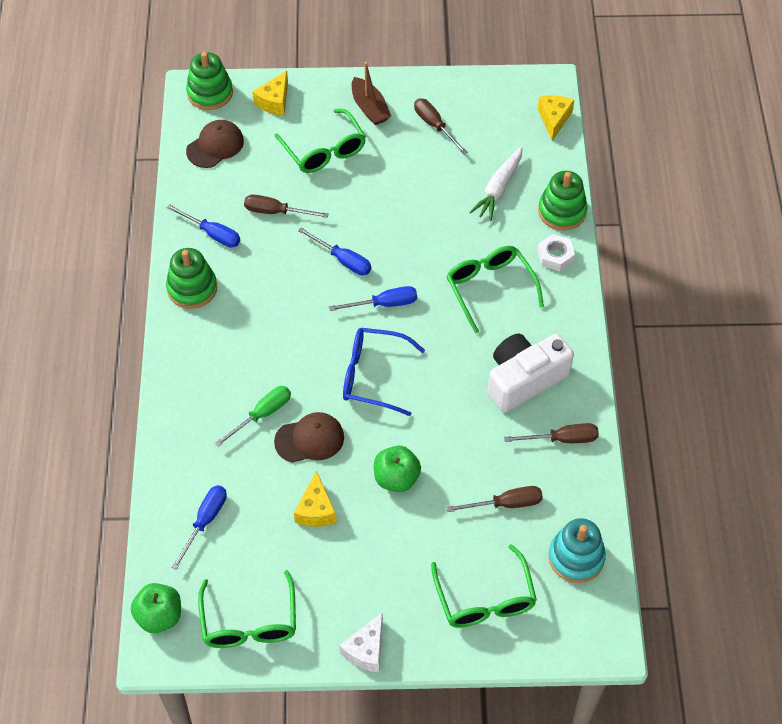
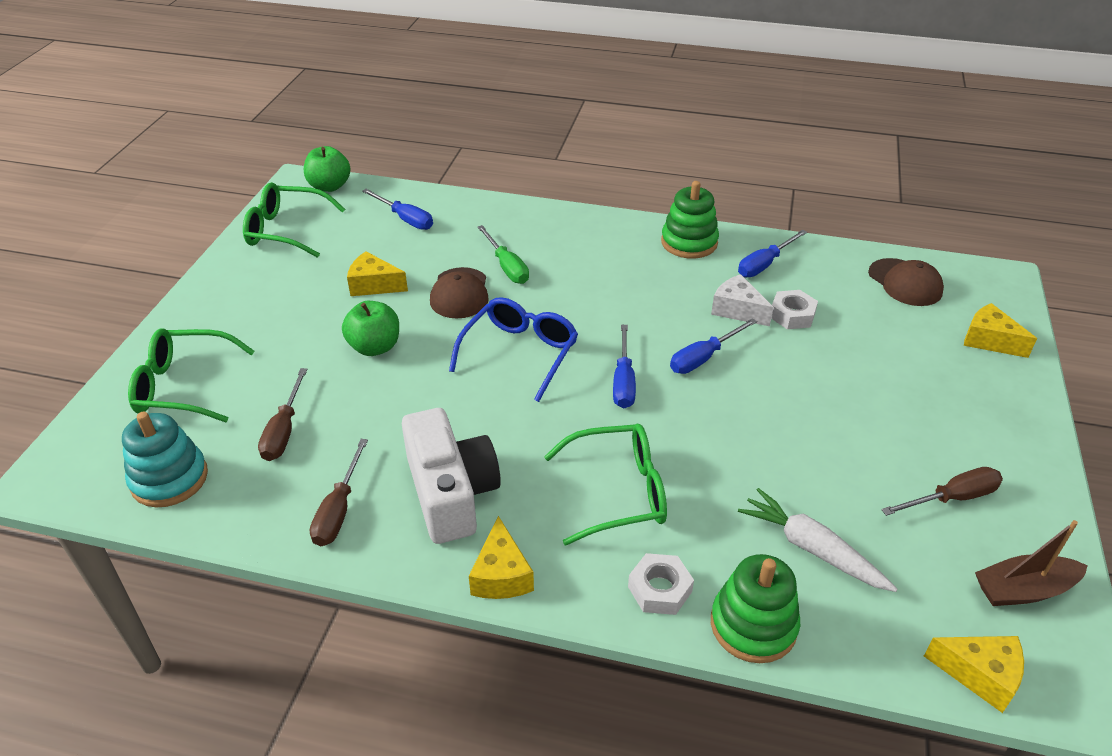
camera: 105 degrees right, 15 degrees down
(210, 93) = (998, 289): green stacking toy -> none
(276, 212) = (792, 315): brown screwdriver -> white nut
(324, 151) = (897, 371): green glasses -> none
(366, 650) = (201, 293): white cheese -> white cheese (737, 310)
(369, 108) = (985, 431): brown boat -> brown boat (1023, 590)
(576, 334) = (501, 575): none -> yellow cheese

